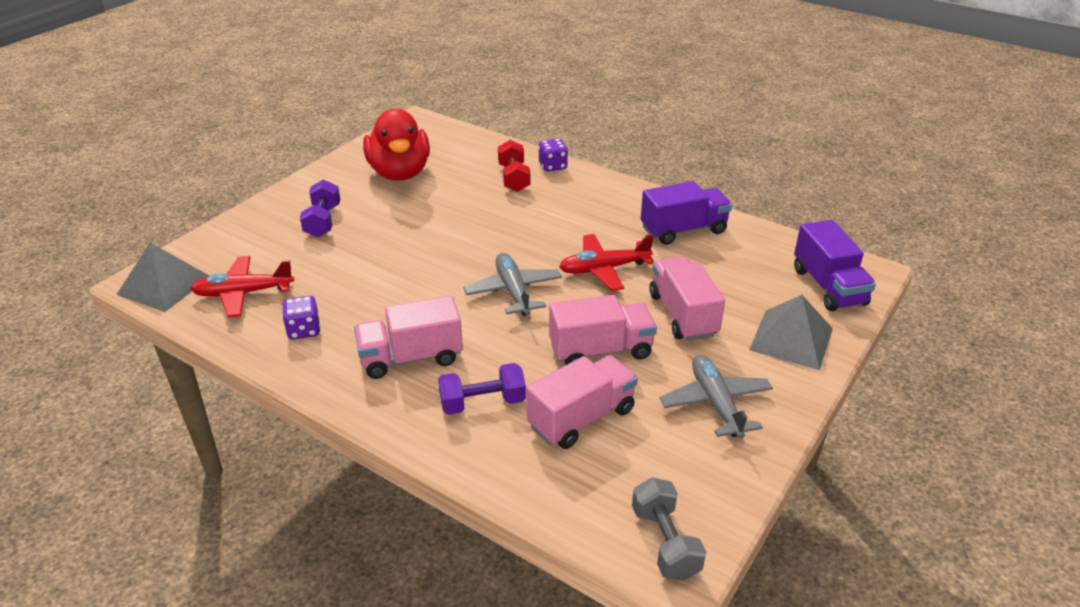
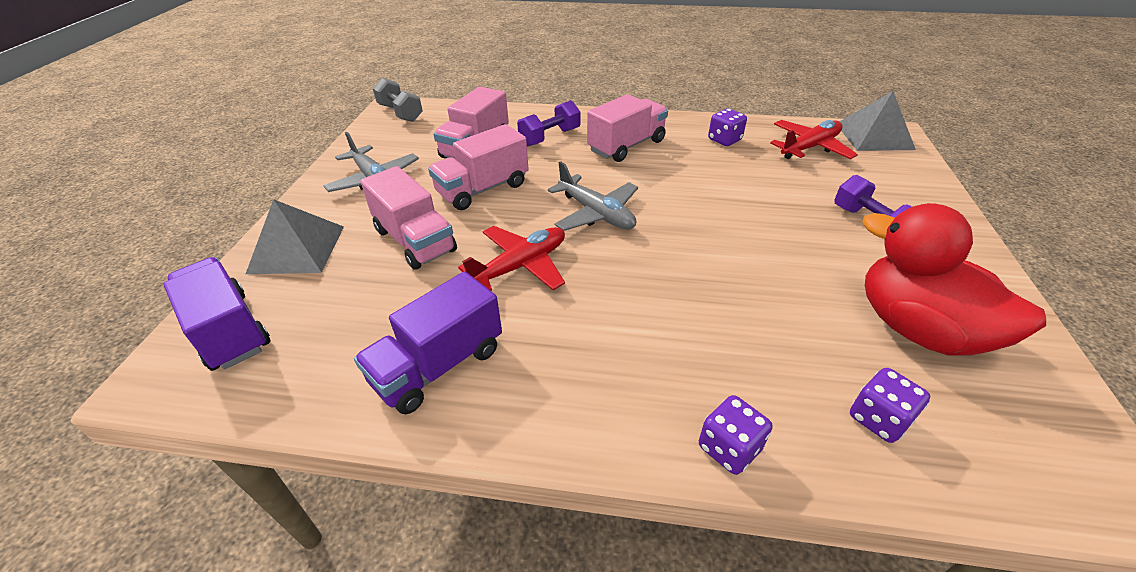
camera: 155 degrees right, 5 degrees up
(474, 156) = (878, 419): none -> purple dice
(514, 178) = (758, 385): red dumbbell -> none

